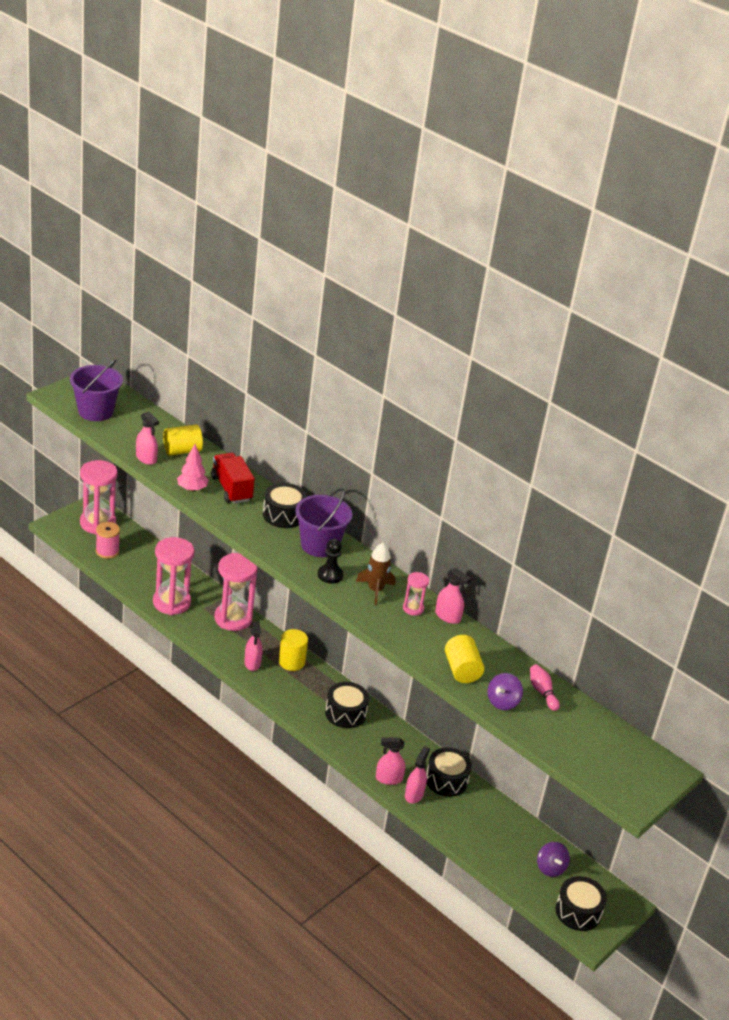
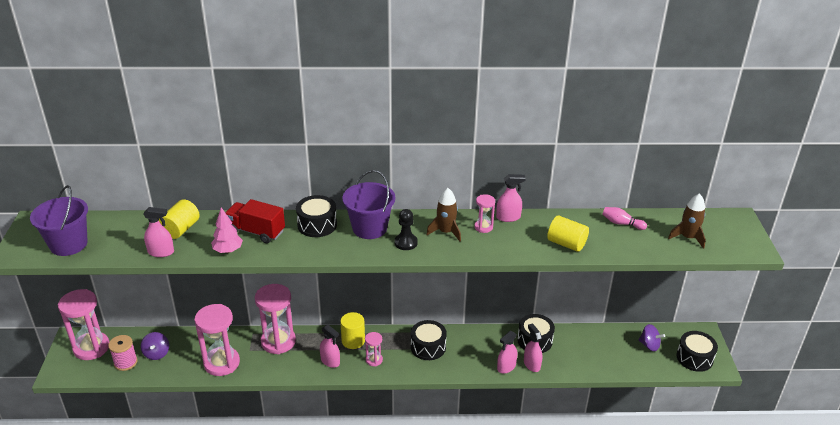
camera: 40 degrees left, 0 degrees up
(287, 688) = (374, 360): none -> pink hourglass
(502, 702) = (614, 245): purple spinning top -> purple spinning top (156, 353)
(584, 746) = (687, 238): none -> brown rocket

